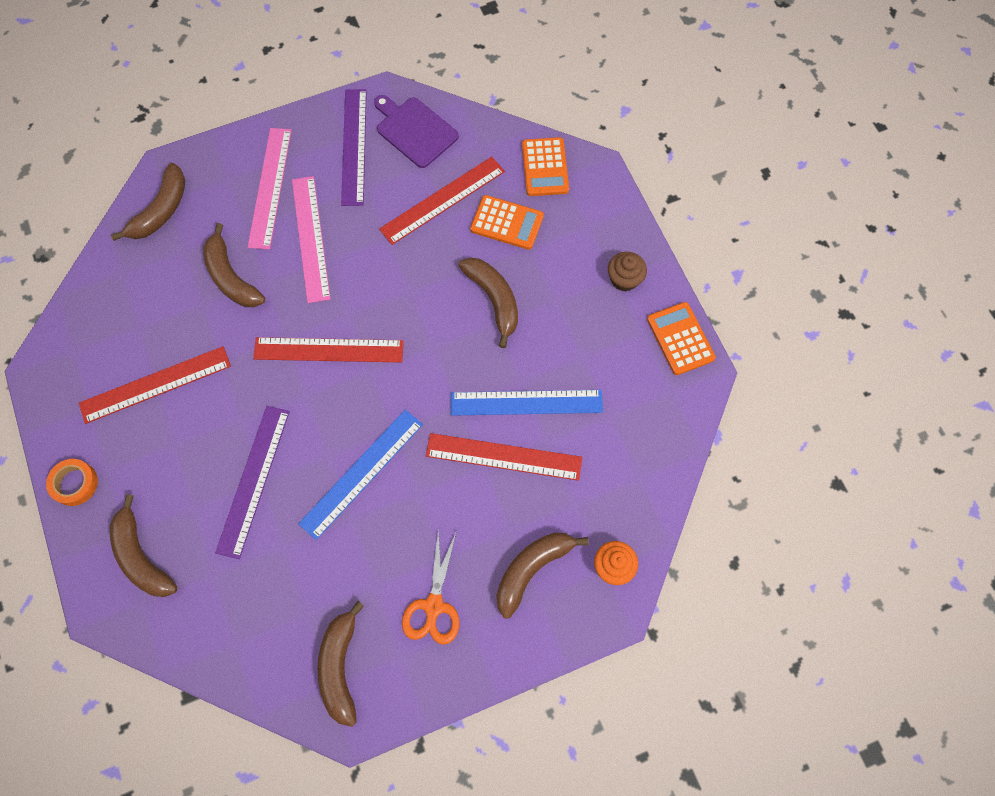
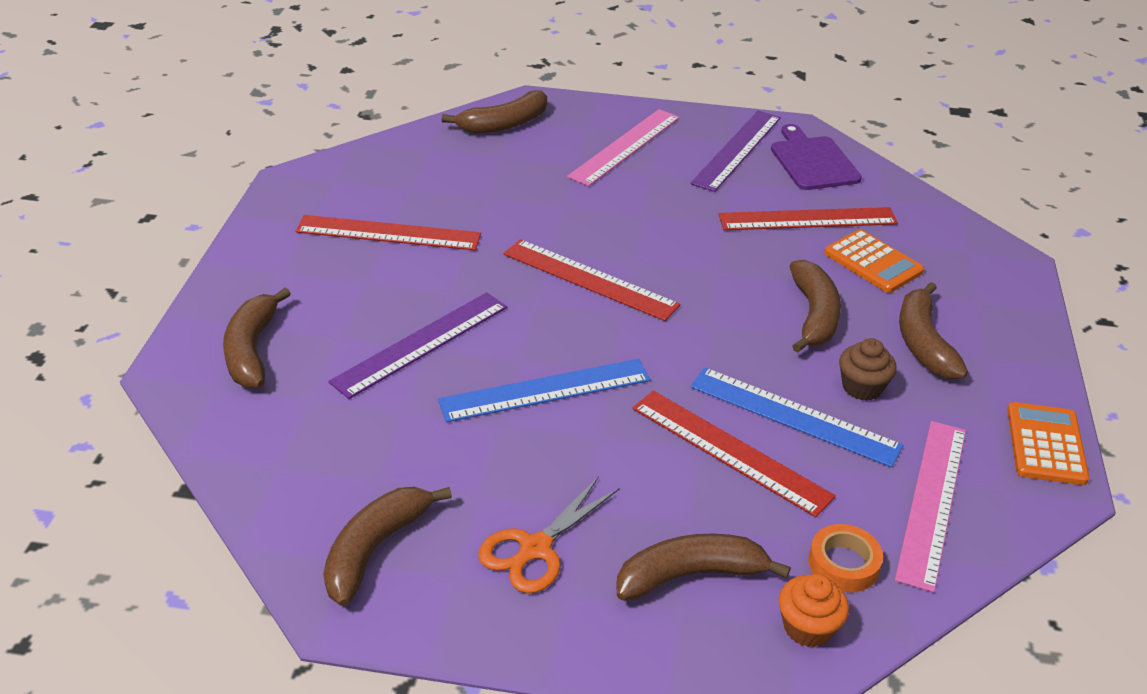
camera: 30 degrees right, 30 degrees down
(75, 483) = (243, 269): orange tape -> orange tape (843, 564)
(231, 277) = (532, 190): brown banana -> brown banana (923, 342)
(310, 238) = (638, 194): pink ruler -> pink ruler (931, 501)
(545, 167) = (950, 238): orange calculator -> none
(624, 279) = (997, 362): brown cupcake -> brown cupcake (862, 387)

